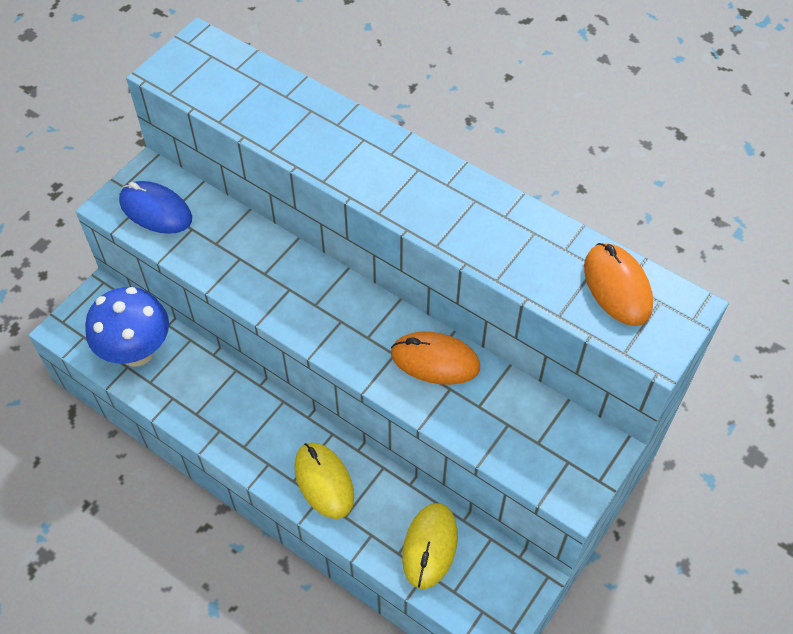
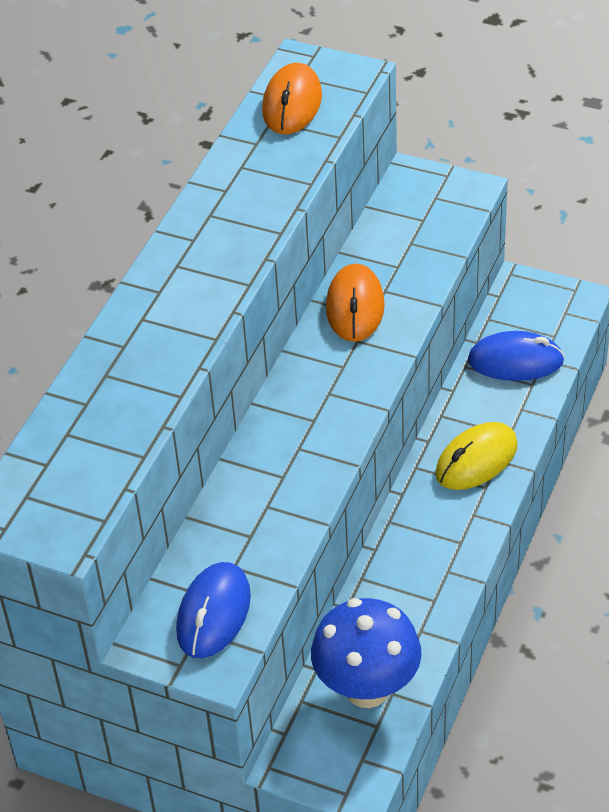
camera: 100 degrees left, 10 degrees down
(430, 546) = (515, 361): yellow mouse -> blue mouse
(617, 287) = (292, 104): orange mouse -> orange mouse turned 45 degrees counterclockwise

